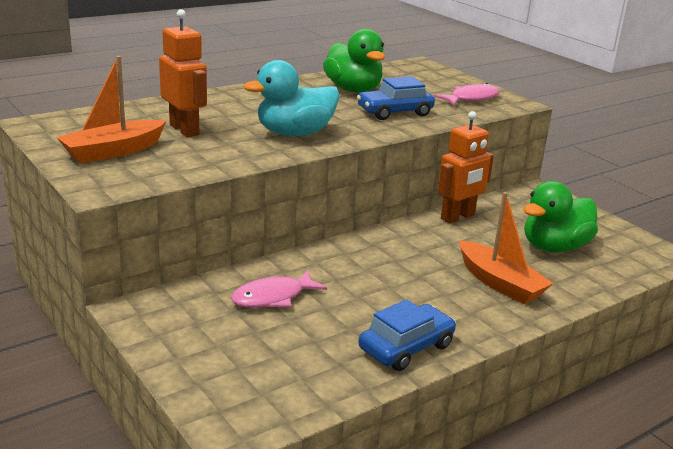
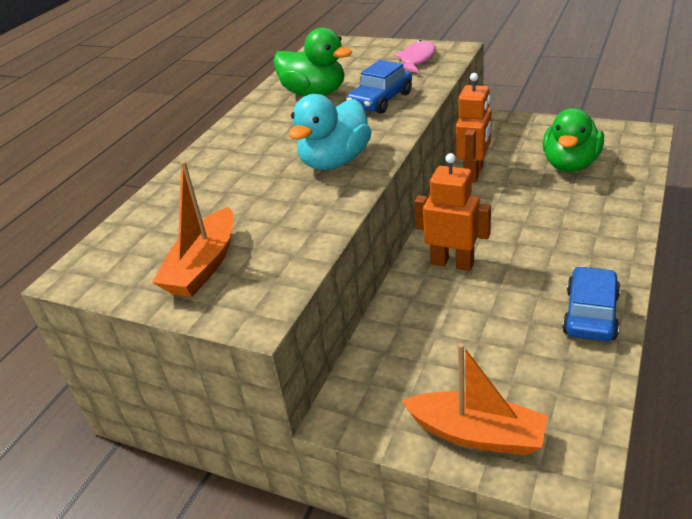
camera: 25 degrees left, 10 degrees up
(185, 130) = (234, 206): orange robot -> orange robot (452, 263)
(273, 297) = (438, 329): pink fish -> none
(499, 283) = (576, 217): orange boat -> orange boat (477, 434)

